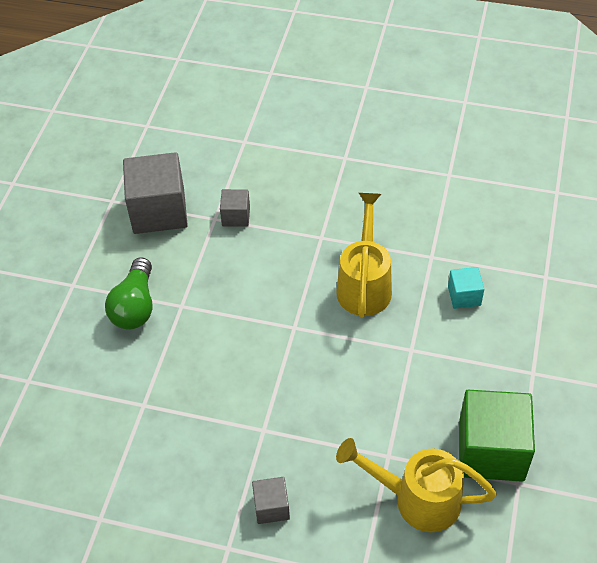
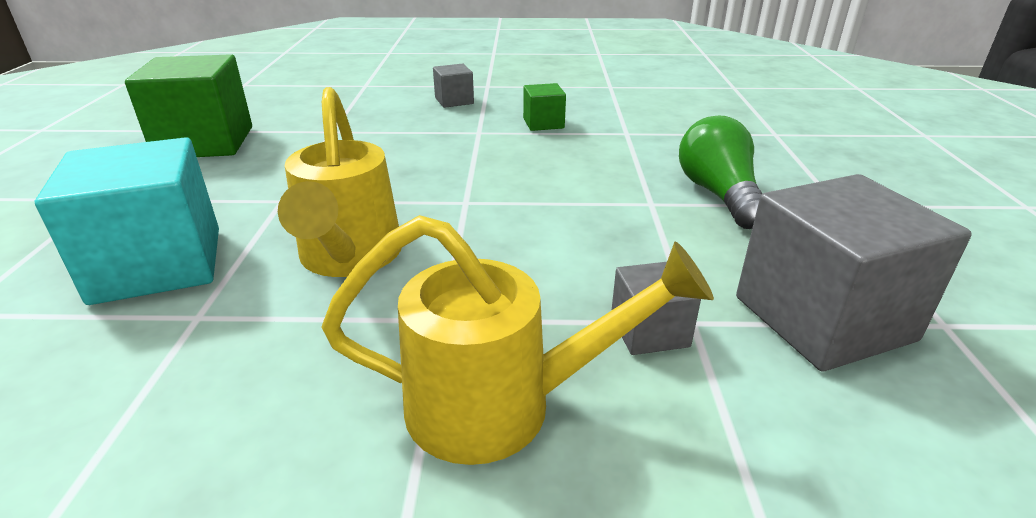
camera: 165 degrees right, 20 degrees down
(204, 435) = (543, 123): none -> green cube
(417, 499) = (304, 114): yellow watering can -> yellow watering can (501, 406)
(464, 296) = (158, 265): turquoise cube -> turquoise cube, size x2.04

